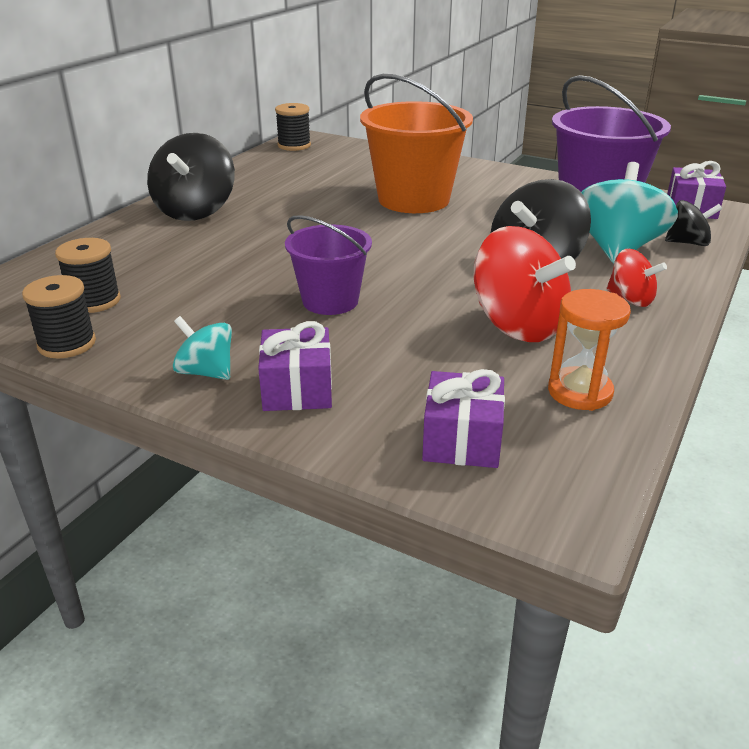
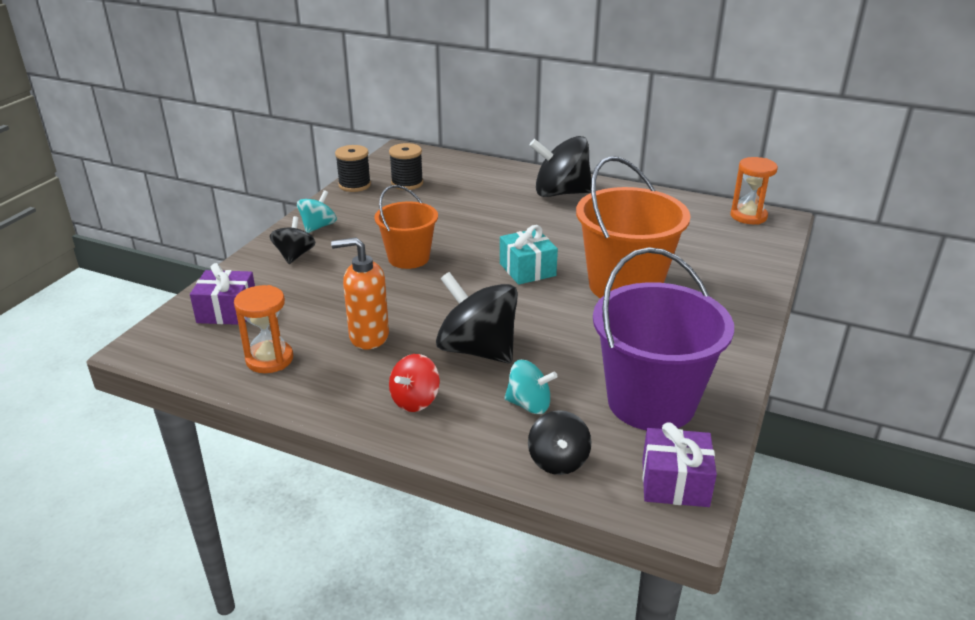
camera: 85 degrees right, 0 degrees up
(294, 146) = (748, 216): black spool -> orange hourglass
(297, 389) = (294, 255): purple gift -> black spinning top
(330, 301) = (408, 258): purple bucket -> orange bucket
(374, 237) = (527, 269): none -> turquoise gift
(518, 325) = (368, 337): red spinning top -> orange soap dispenser
(617, 249) = (529, 404): turquoise spinning top -> turquoise spinning top, size x0.55

